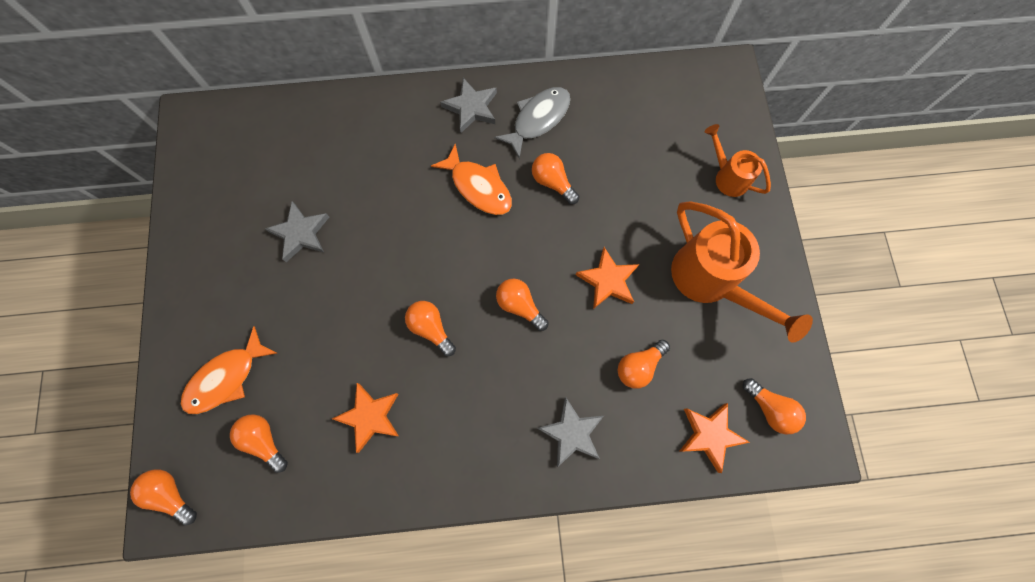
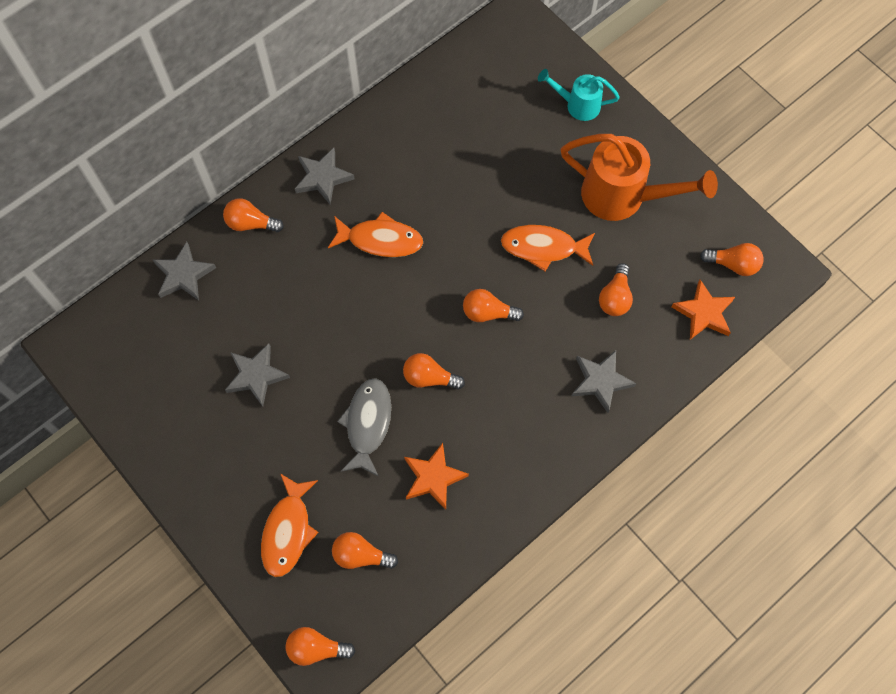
camera: 35 degrees left, 5 degrees down
(310, 118) = (184, 274): none -> grey star
(538, 119) = (388, 152): grey fish -> grey fish (368, 424)
(553, 182) = (440, 197): orange light bulb -> orange light bulb (251, 223)
(608, 280) = (543, 247): orange star -> orange fish
(727, 177) = (577, 105): orange watering can -> turquoise watering can

